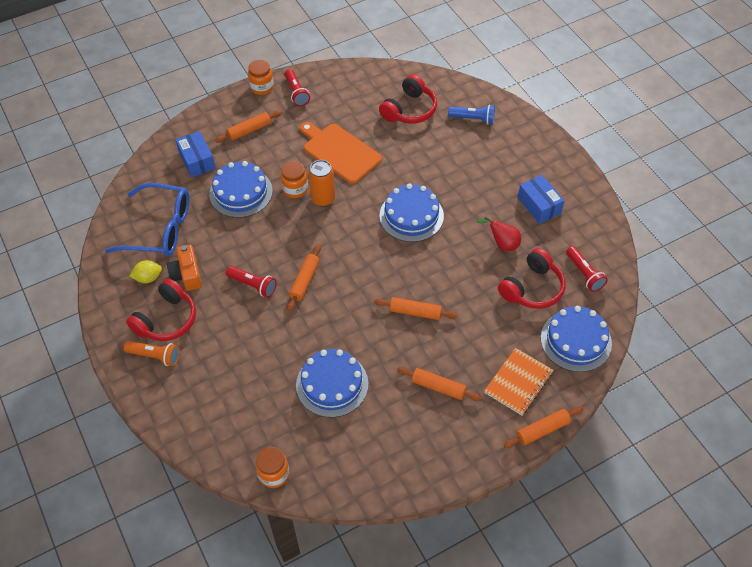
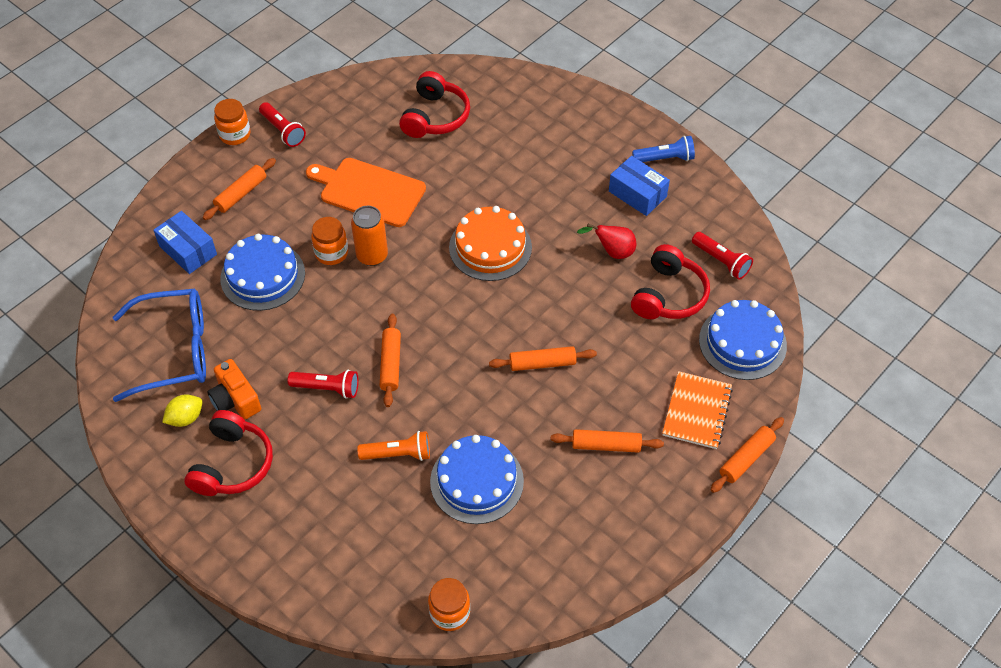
camera: 20 degrees left, 0 degrees up
(155, 356) = (237, 514): orange flashlight -> orange flashlight (398, 454)
(411, 216) = (490, 247): blue cake -> orange cake
(473, 119) = (517, 109): blue flashlight -> blue flashlight (665, 158)

